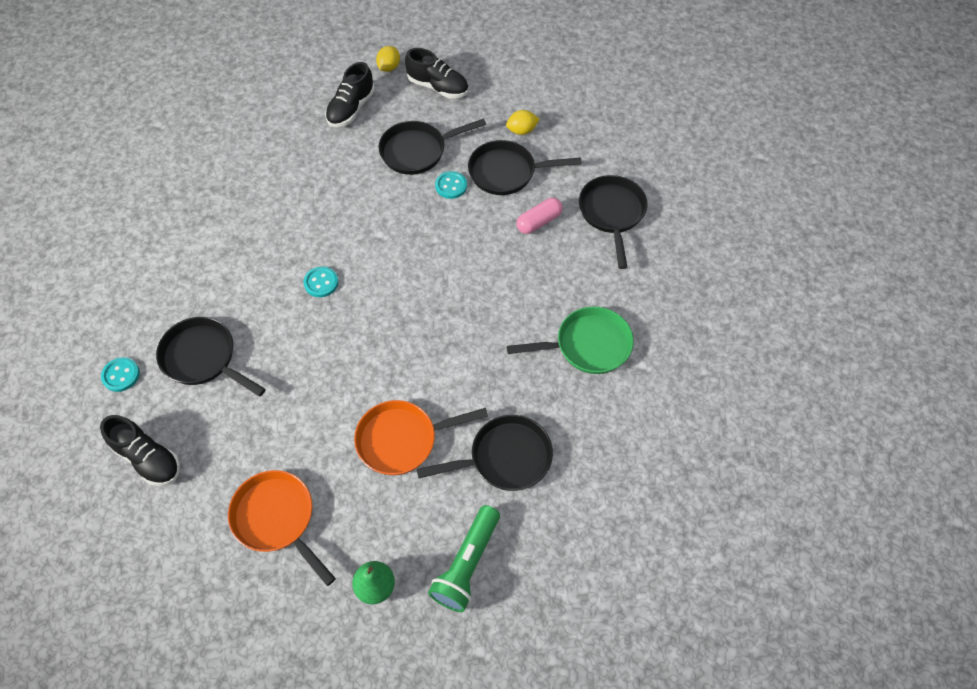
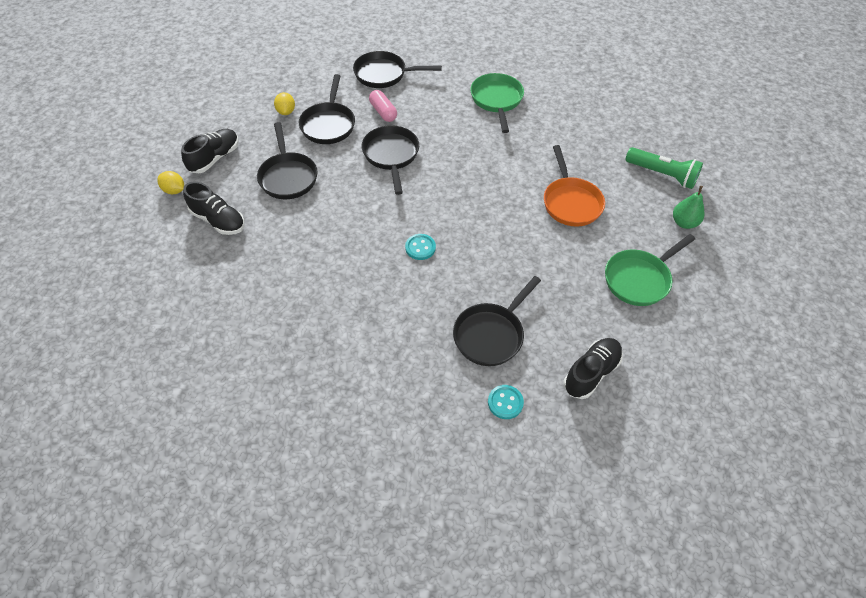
camera: 85 degrees left, 5 degrees down
(277, 519) = (639, 279): orange pan -> green pan
(451, 186) = (334, 158): turquoise button -> none
(505, 458) = (584, 149): black pan -> black pan (391, 155)

